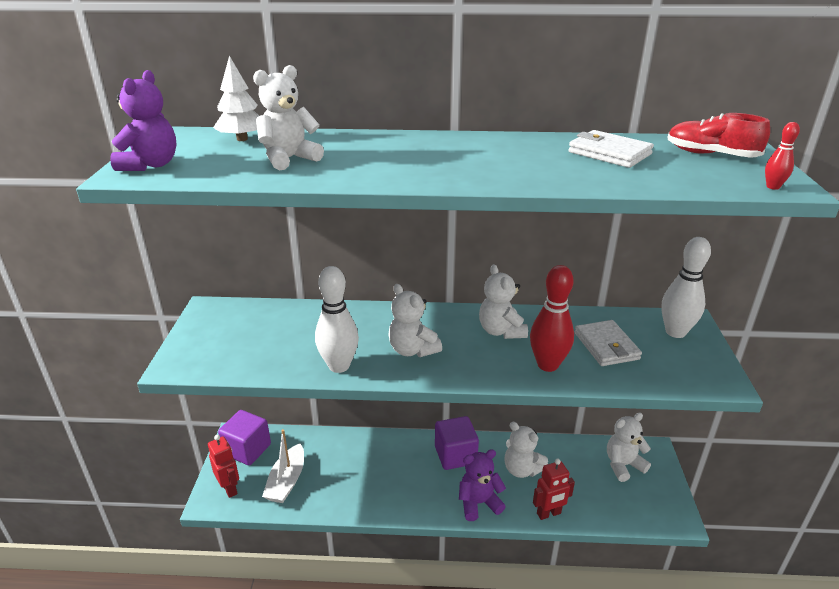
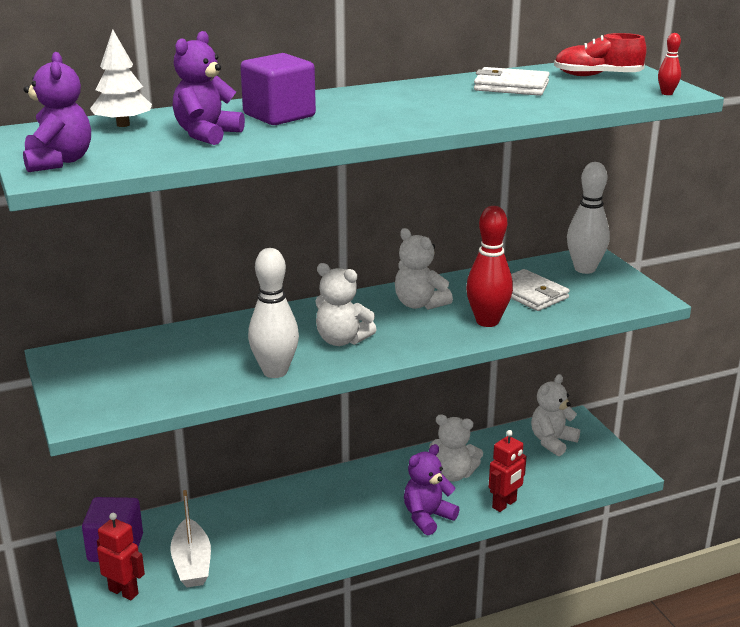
camera: 25 degrees left, 5 degrees down
(289, 159) = (207, 134): white teddy bear -> purple teddy bear
(455, 455) = (373, 482): purple cube -> purple cube (279, 115)

